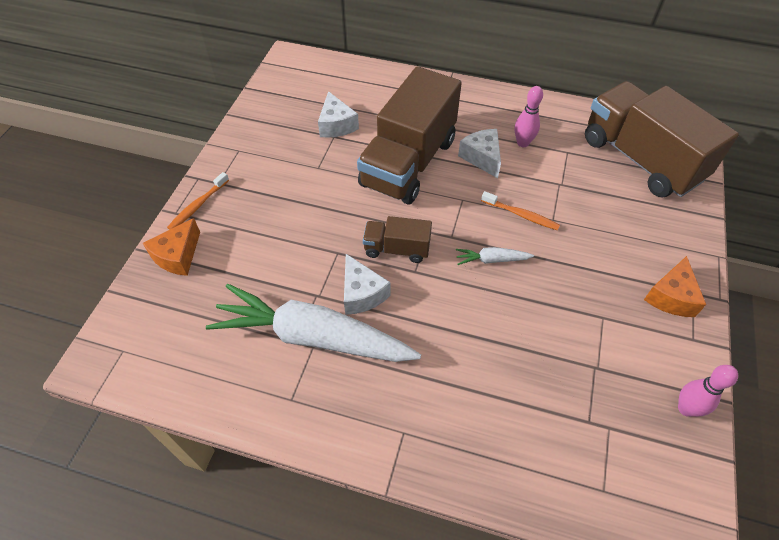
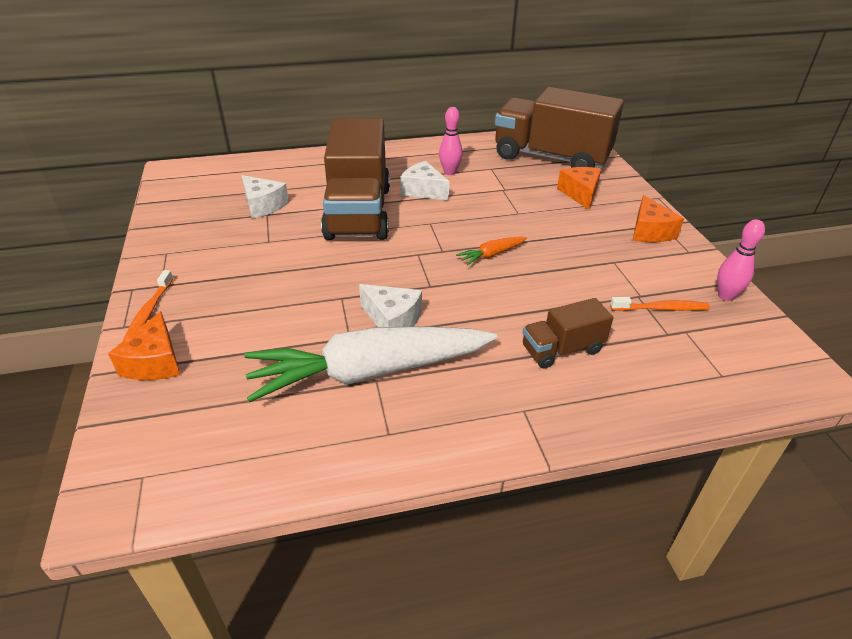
camera: 30 degrees left, 15 degrees down
(397, 249) = (399, 275): brown truck -> brown truck (562, 349)
(492, 260) = (492, 255): white carrot -> orange carrot
(521, 215) = (489, 218): orange toothbrush -> orange toothbrush (661, 308)
(635, 219) = (580, 194): none -> orange cheese

